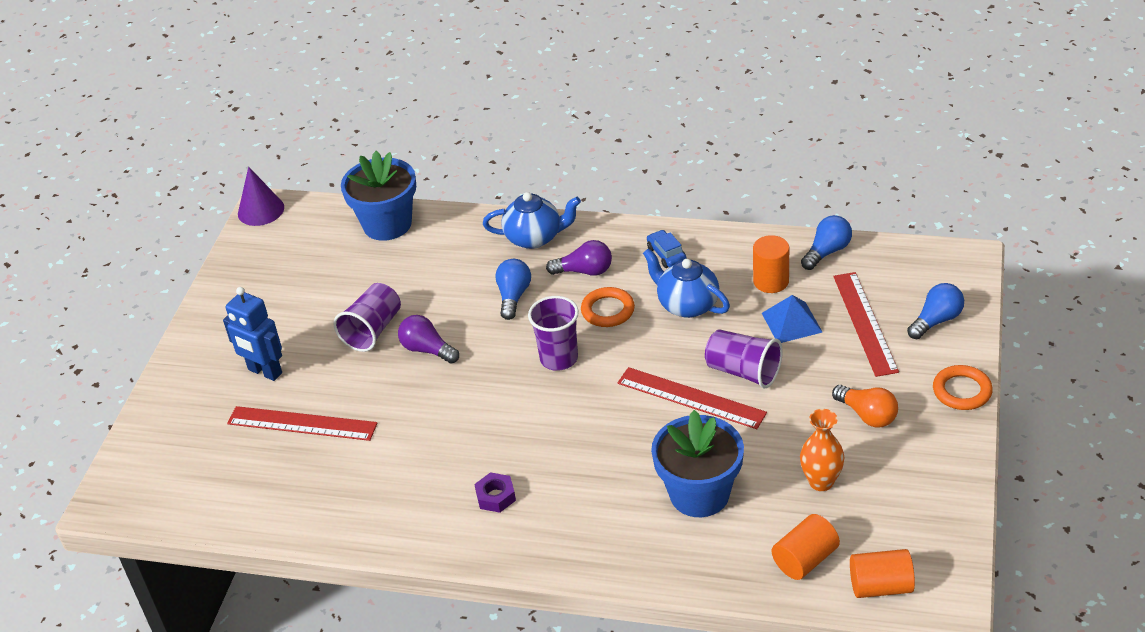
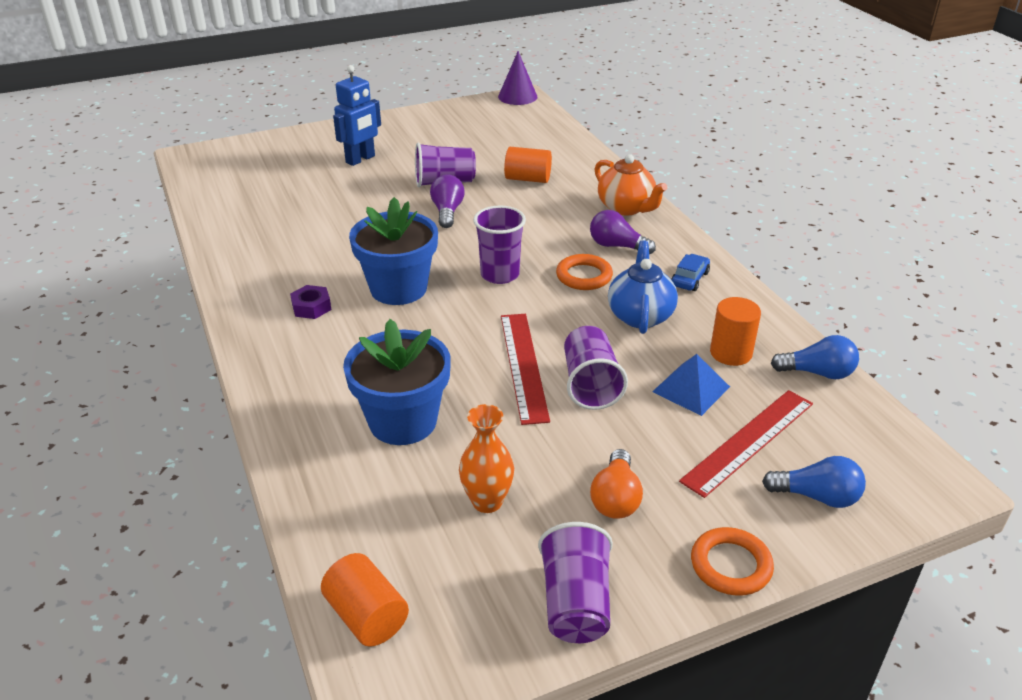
camera: 50 degrees right, 5 degrees down
(264, 372) = (360, 159): blue robot -> blue robot turned 135 degrees counterclockwise
(302, 423) = (321, 193): red ruler -> none
(387, 224) = (562, 144): blue flower pot -> blue flower pot (398, 288)
(513, 296) = (548, 225): blue light bulb -> none
(534, 238) = (626, 208): blue teapot -> orange teapot
(584, 271) = (617, 246): purple light bulb -> purple light bulb turned 150 degrees clockwise
(805, 559) = (366, 534): orange cylinder -> orange cylinder (528, 179)
(941, 478) = (575, 603): none -> purple cup

